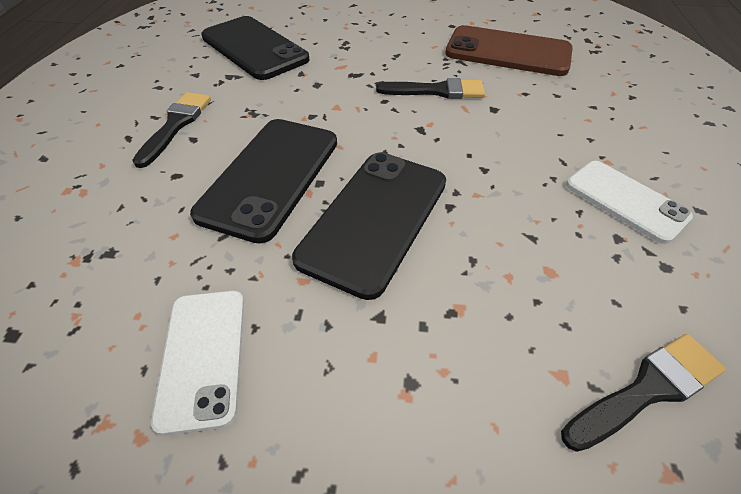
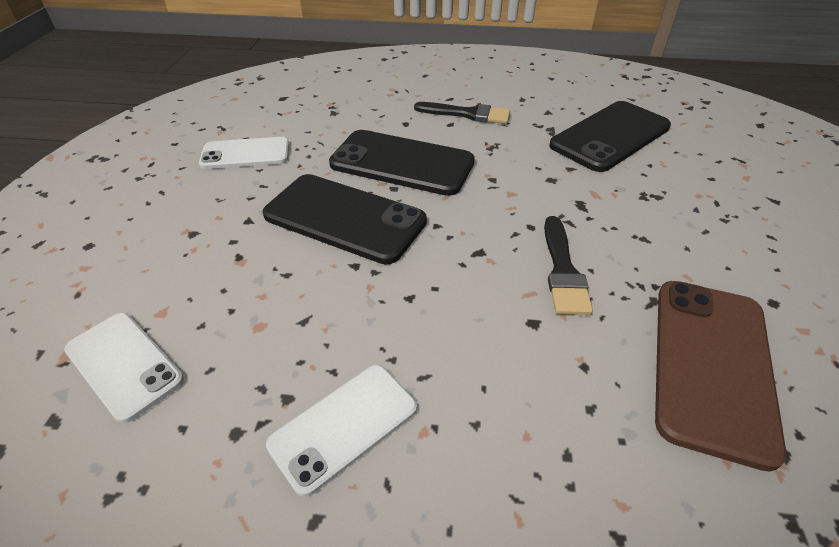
camera: 90 degrees right, 5 degrees down
(647, 389) = (124, 365): black brush -> white phone

